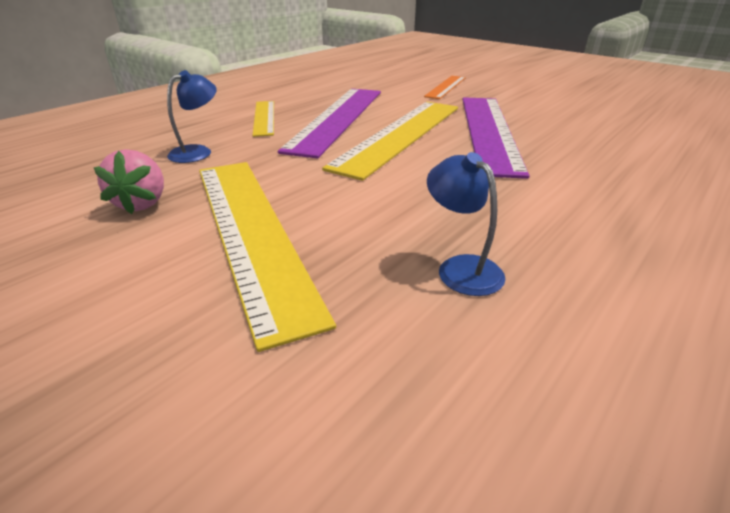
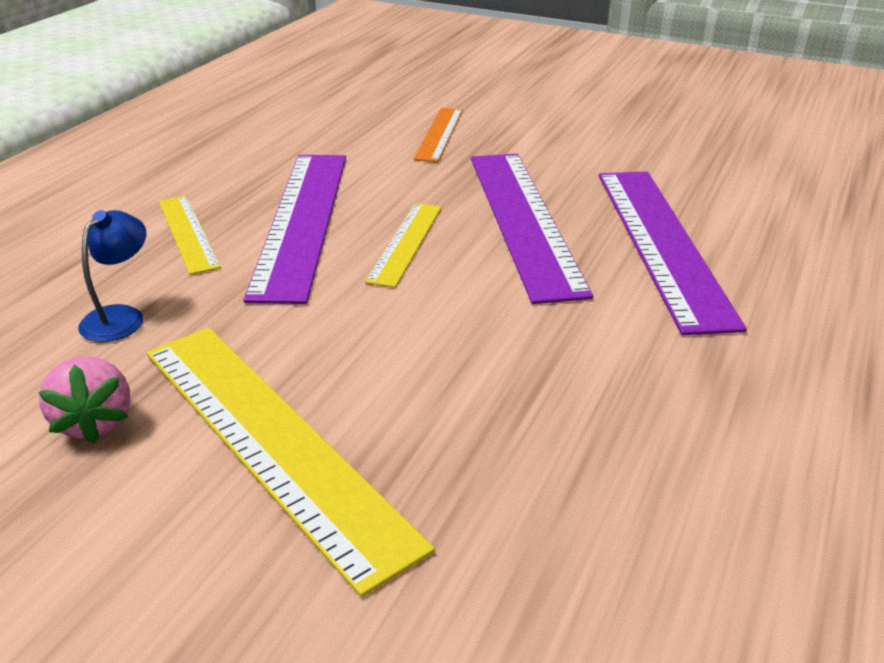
camera: 15 degrees left, 0 degrees up
(401, 135) = (406, 243): yellow ruler -> yellow ruler, size x0.52
(461, 268) = (546, 447): blue lamp -> none
(593, 153) = (662, 243): none -> purple ruler

